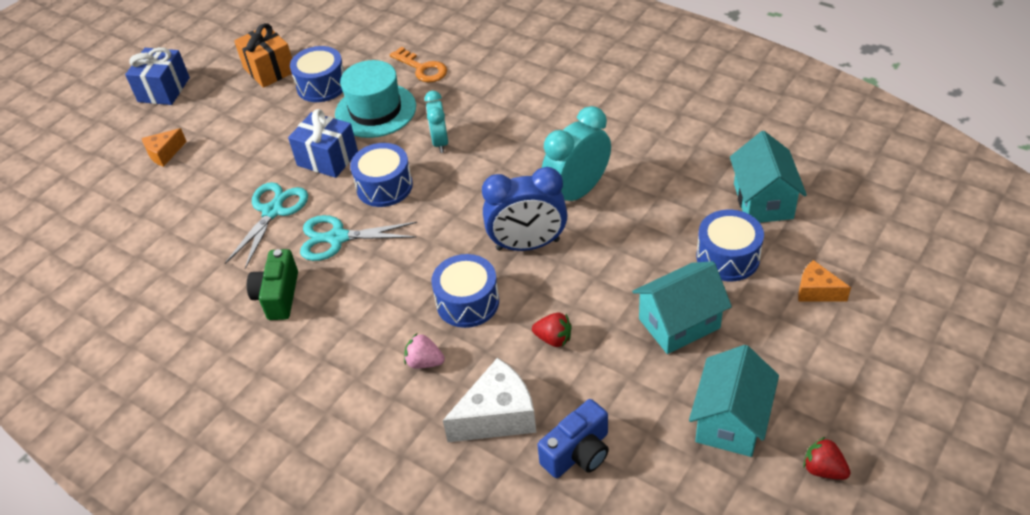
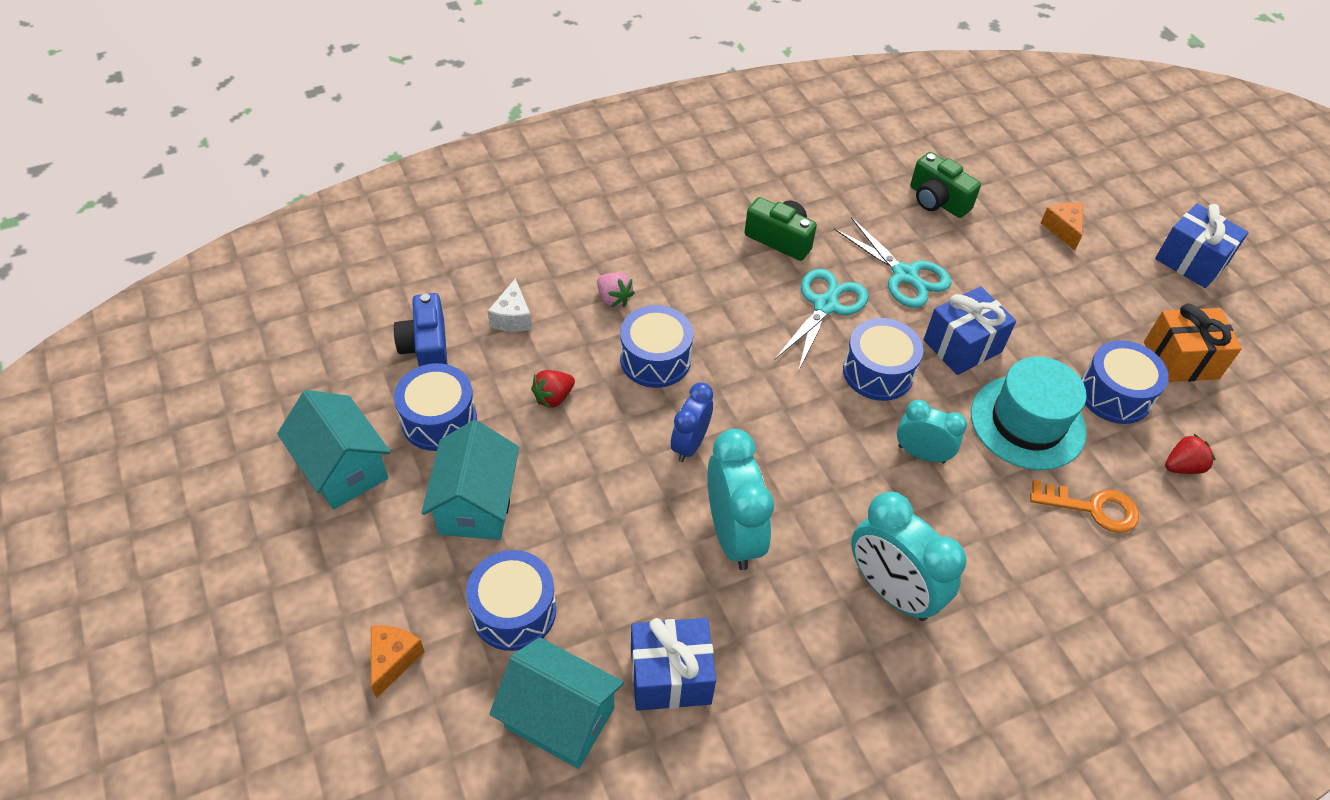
camera: 115 degrees right, 5 degrees up
(168, 227) = (937, 201): none -> green camera
(422, 68) = (1092, 508): orange key -> orange key turned 150 degrees counterclockwise
(424, 362) = (614, 299): pink strawberry -> pink strawberry turned 90 degrees clockwise
(498, 416) = (512, 317): white cheese -> white cheese, size x0.58
(527, 245) = (690, 444): blue clock -> blue clock, size x0.61
(551, 117) = (891, 591): none -> turquoise clock
(635, 393) = (439, 420): none -> blue drum
(692, 172) = (670, 676): none -> blue gift
(816, 291) = (393, 660): orange cheese -> orange cheese turned 45 degrees counterclockwise
(823, 469) = (233, 501): red strawberry -> red strawberry (1182, 466)

